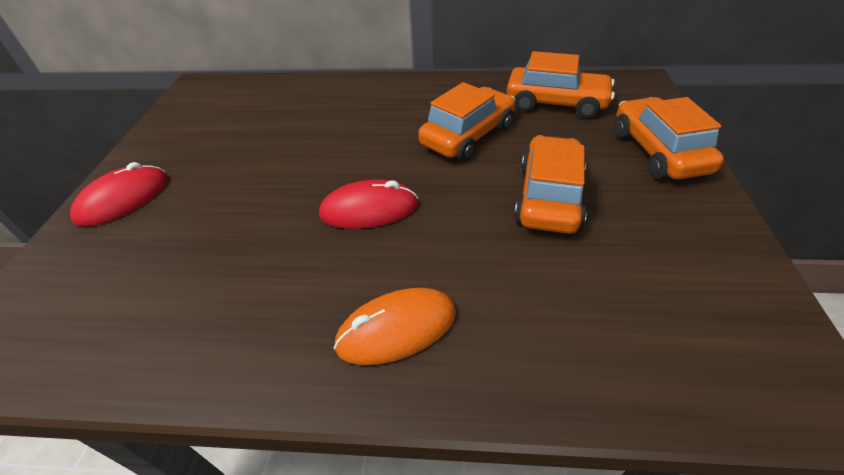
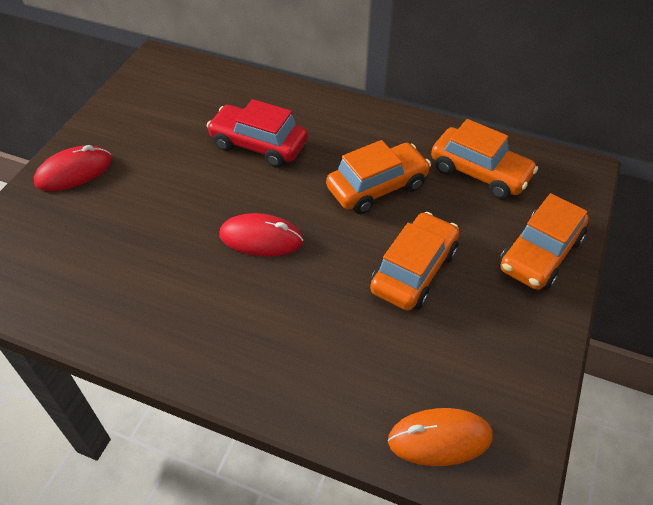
camera: 15 degrees right, 5 degrees up
(329, 129) = (258, 145): none -> red car
(396, 329) = (242, 344): orange mouse -> orange mouse (439, 438)
(657, 152) = (540, 254): orange car -> orange car turned 150 degrees counterclockwise

